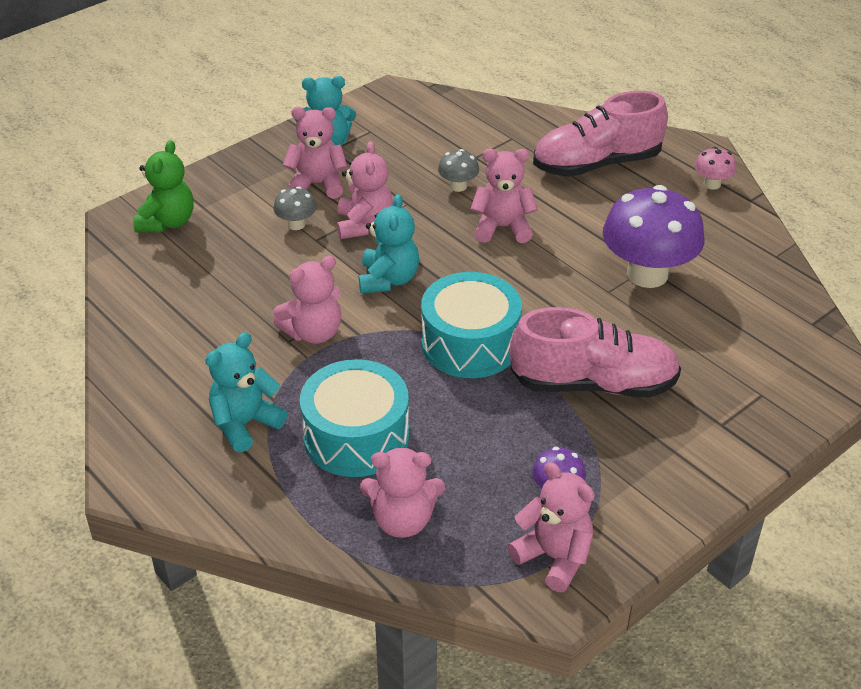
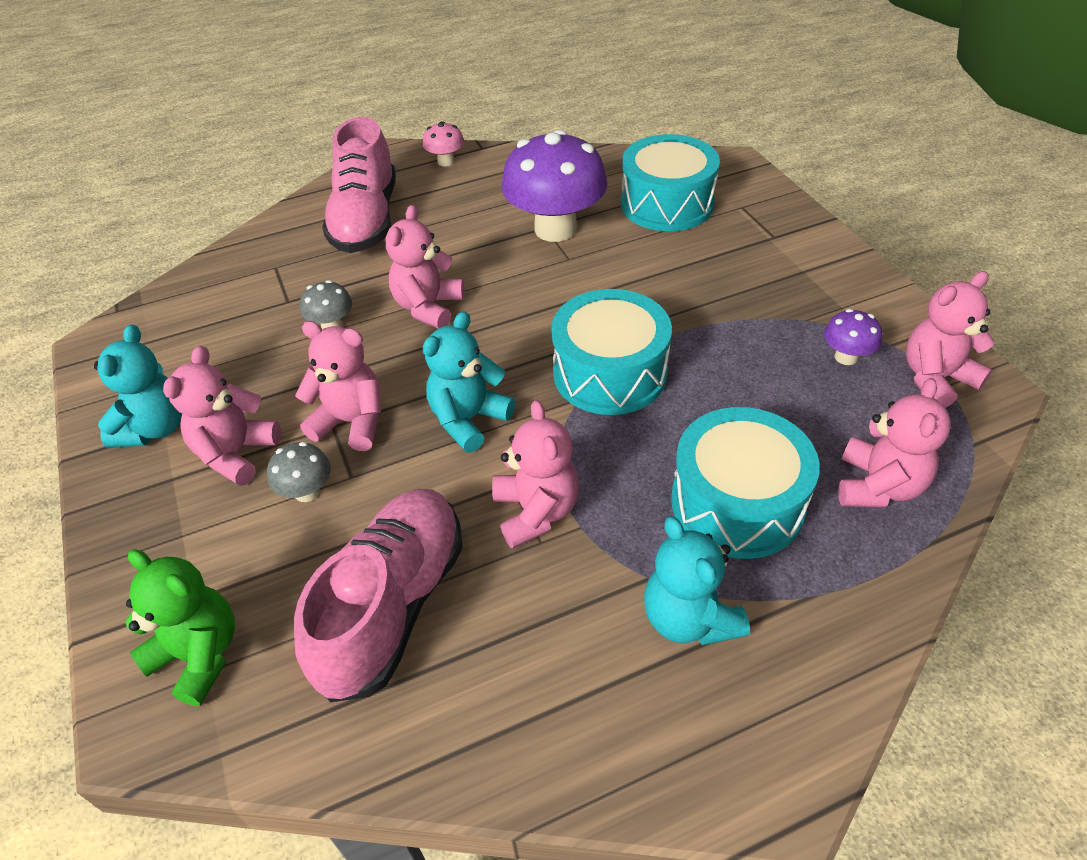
camera: 70 degrees left, 5 degrees up
(388, 279) = (468, 420): turquoise teddy bear -> turquoise teddy bear turned 75 degrees counterclockwise
(593, 384) = (701, 299): pink shoe -> pink shoe (393, 605)
(732, 339) = (667, 204): none -> turquoise drum

